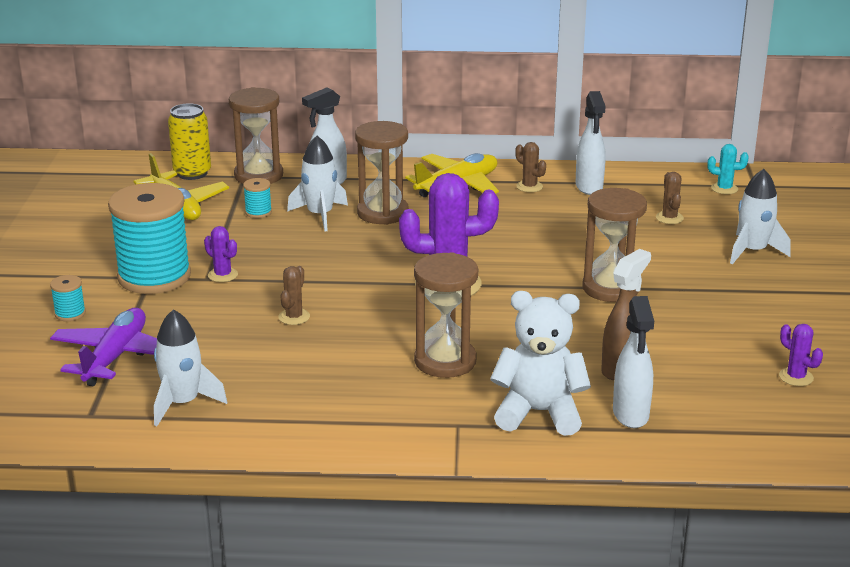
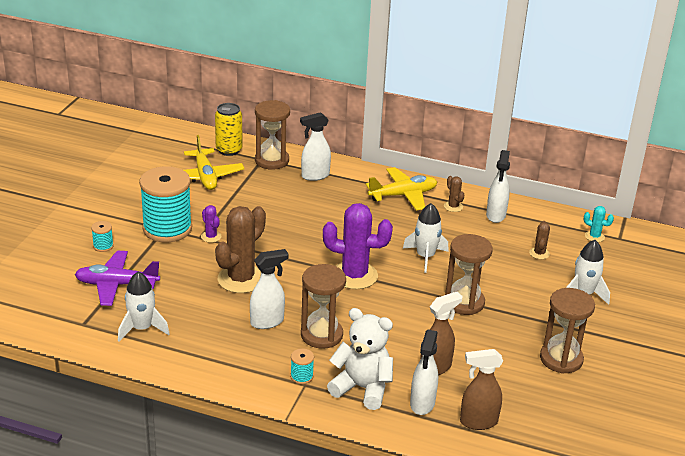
camera: 15 degrees right, 5 degrees up
(115, 357) = (116, 285): purple plane -> purple plane turned 120 degrees counterclockwise
(258, 212) = (257, 191): turquoise spool -> turquoise spool (301, 376)
(294, 317) = (241, 279): brown cactus -> brown cactus, size x2.20
(320, 215) = (297, 202): white rocket -> white rocket (425, 257)
(361, 360) = (267, 322): none -> white spray bottle
(382, 213) = (340, 208): brown hourglass -> brown hourglass (561, 359)
(716, 420) = (478, 422): none -> brown spray bottle
(796, 377) = (553, 402): purple cactus -> none

